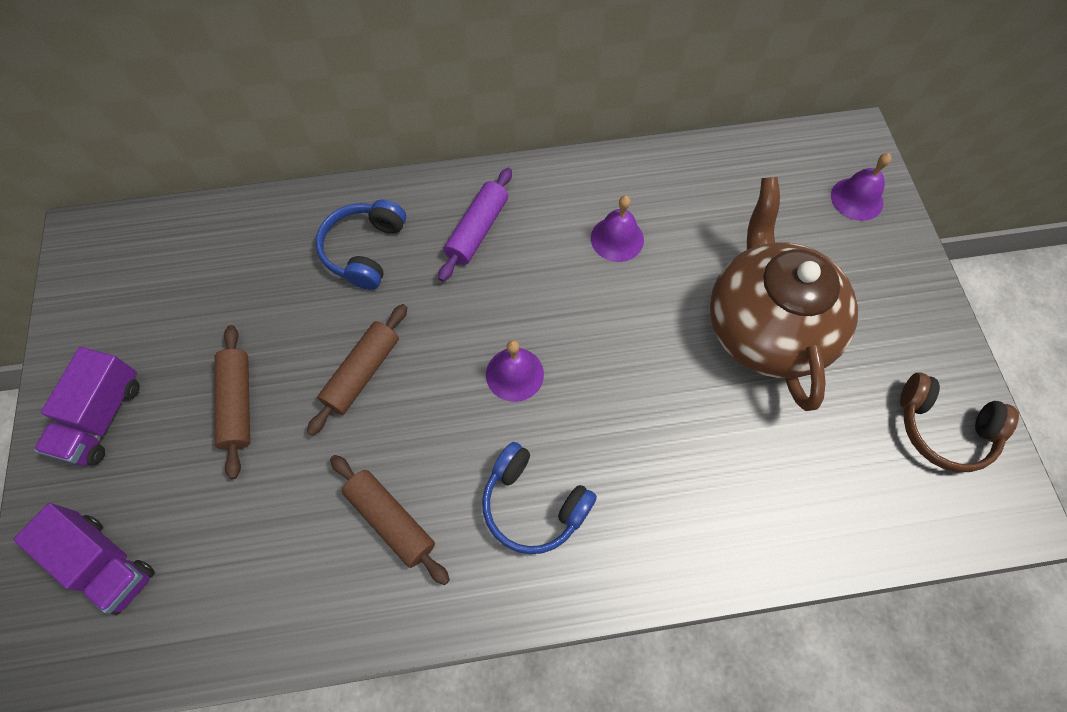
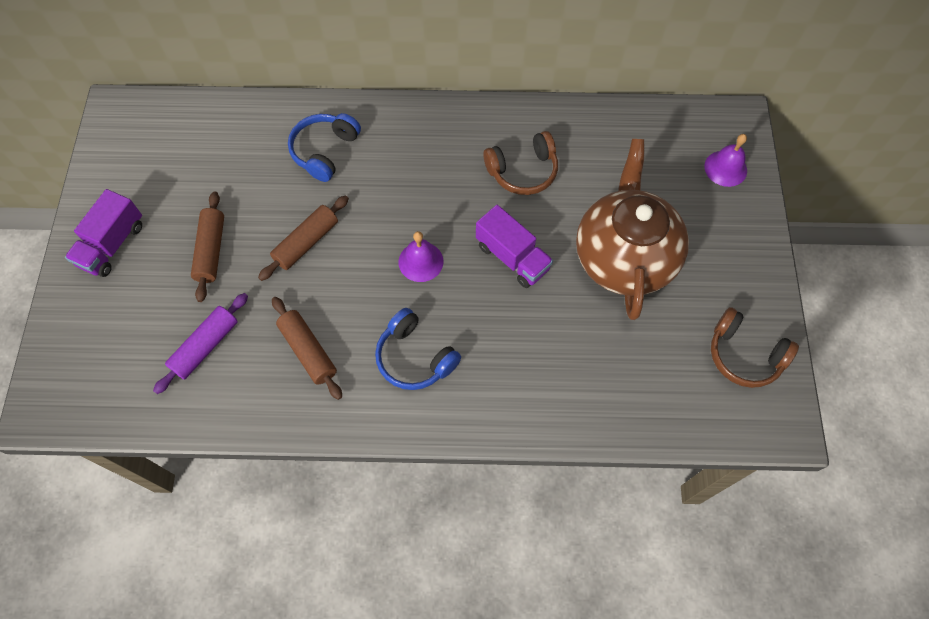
camera: 10 degrees right, 0 degrees up
(105, 563) = (101, 346): purple truck -> purple truck (512, 257)
(477, 230) = (414, 148): purple rolling pin -> purple rolling pin (205, 346)
(617, 239) = (523, 171): purple bell -> brown headphones

